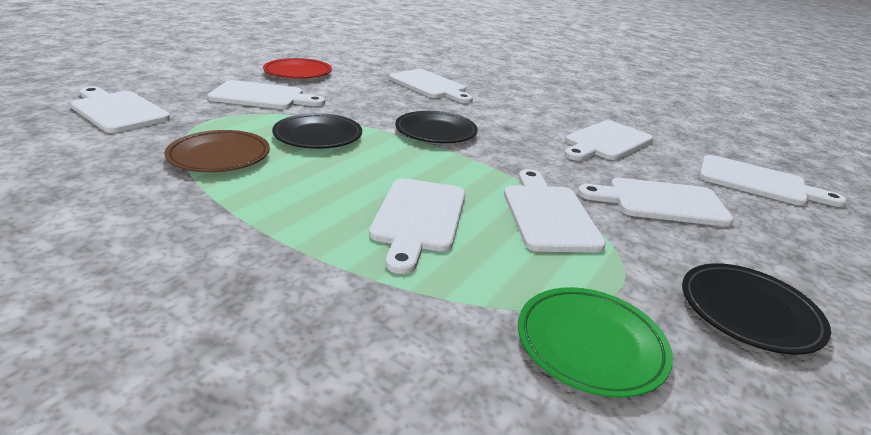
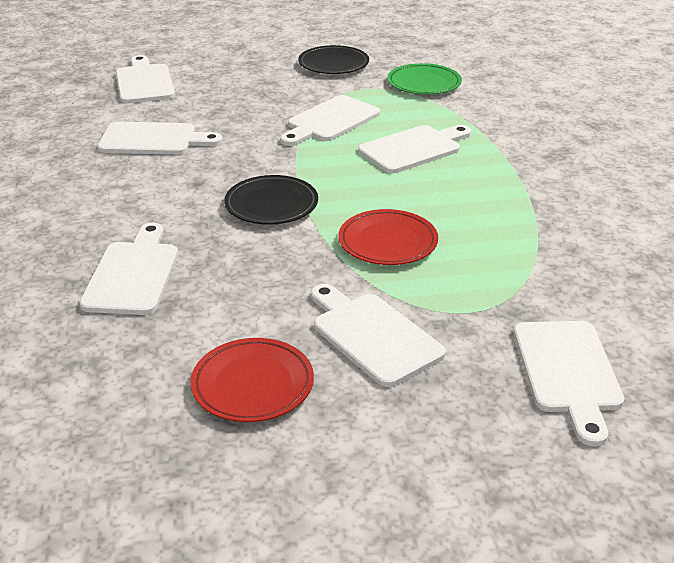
camera: 130 degrees left, 5 degrees up
(219, 156) = (501, 251): brown plate -> none
(318, 136) = (387, 242): black plate -> red plate
(660, 202) = (244, 100): white cutting board -> none

